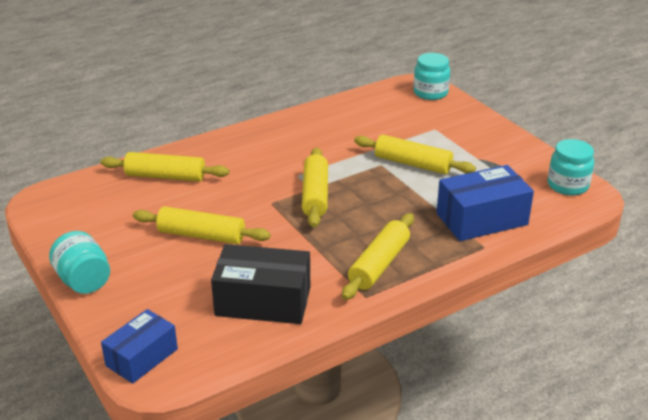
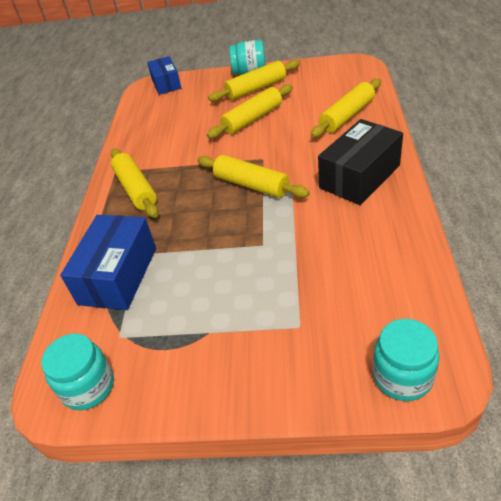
camera: 130 degrees right, 10 degrees up
(263, 301) = (160, 129): black box -> black box (359, 176)
(413, 164) = (244, 270): yellow rolling pin -> yellow rolling pin (256, 89)

